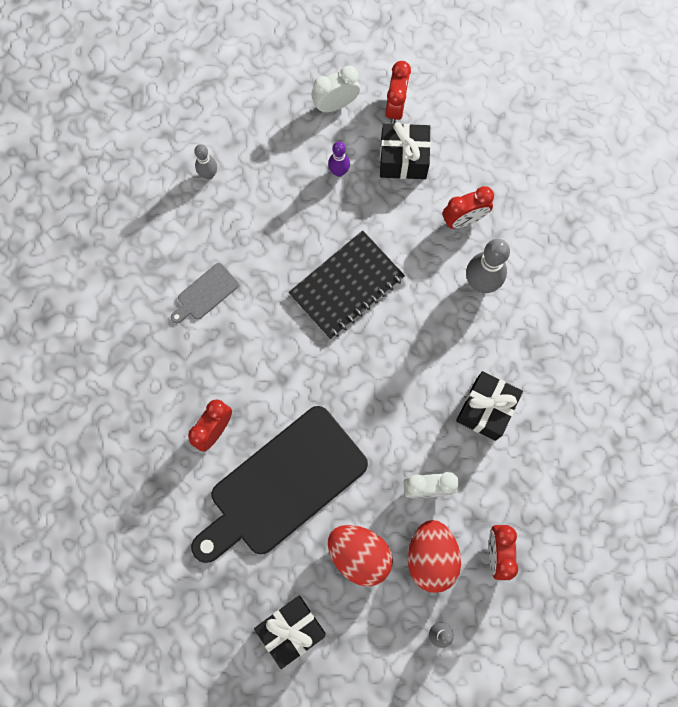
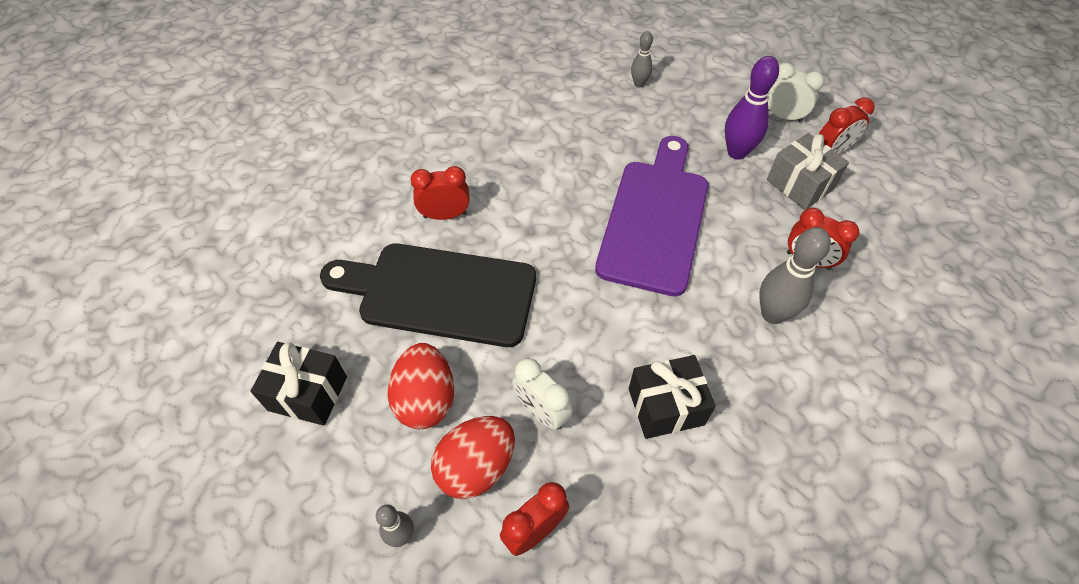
camera: 50 degrees right, 20 degrees down
(205, 293) = (549, 139): grey cutting board -> none
(339, 171) = (737, 152): purple bowling pin -> purple bowling pin, size x1.75
(346, 286) = (655, 219): black notebook -> purple cutting board
(403, 159) = (800, 184): black gift -> grey gift

